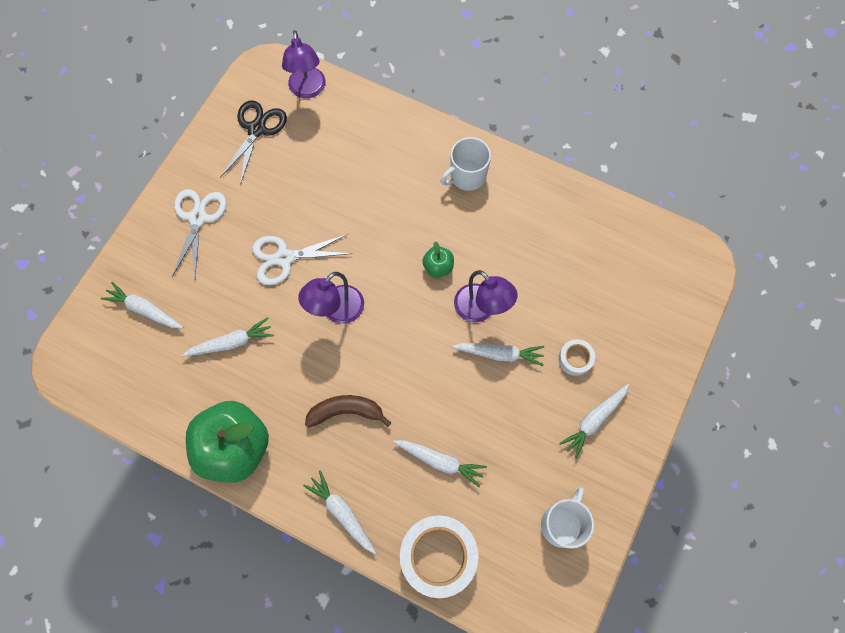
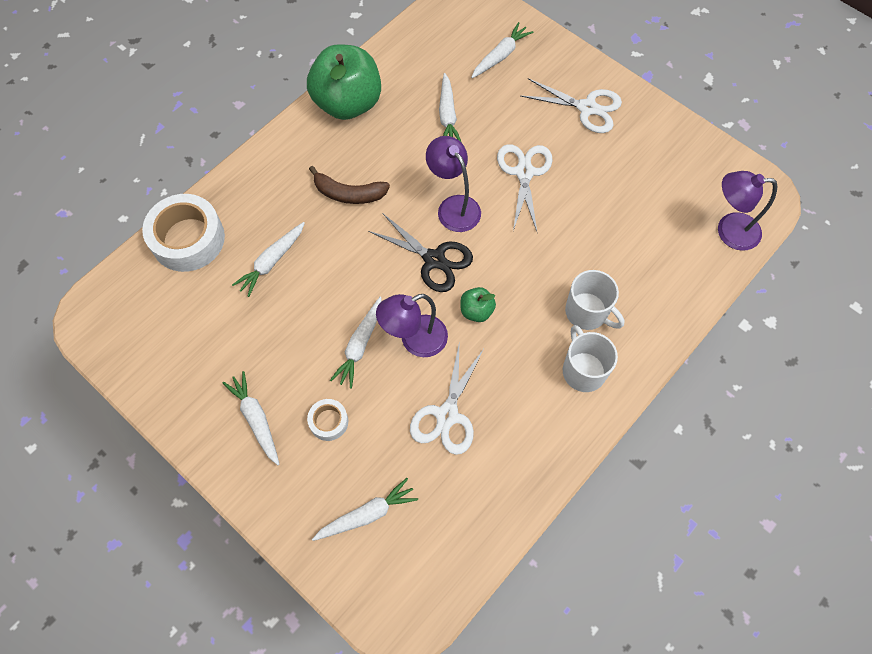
camera: 105 degrees right, 5 degrees down
(256, 129) = (684, 173): black scissors -> black scissors (434, 259)
(342, 512) = (258, 172): white carrot -> white carrot (367, 514)
(346, 411) = (349, 194): brown banana -> brown banana turned 90 degrees clockwise
(538, 267) = (447, 415): none -> white scissors
(562, 523) = (169, 354): white mug -> white mug (587, 312)

